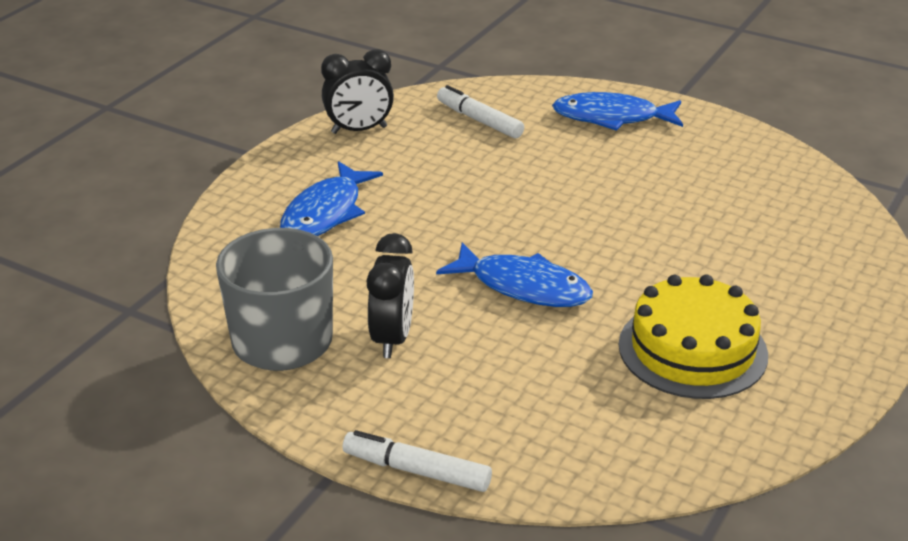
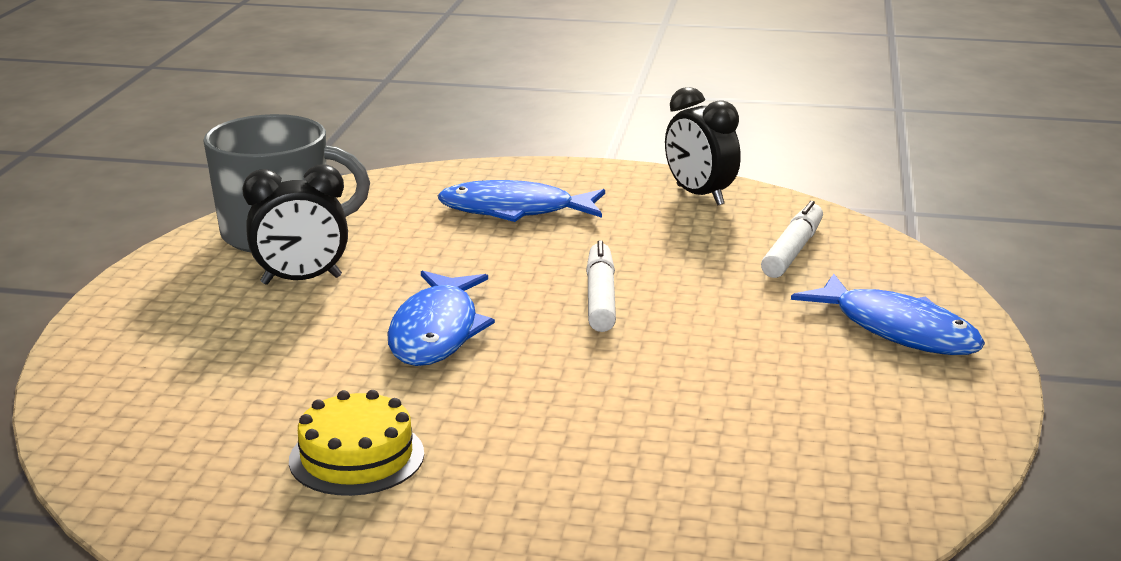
camera: 70 degrees right, 10 degrees down
(416, 471) = (85, 328): white marker -> white marker (600, 298)
(612, 117) = (898, 330): blue fish -> blue fish turned 150 degrees clockwise
(692, 349) = (356, 457): yellow cake -> yellow cake, size x0.65

